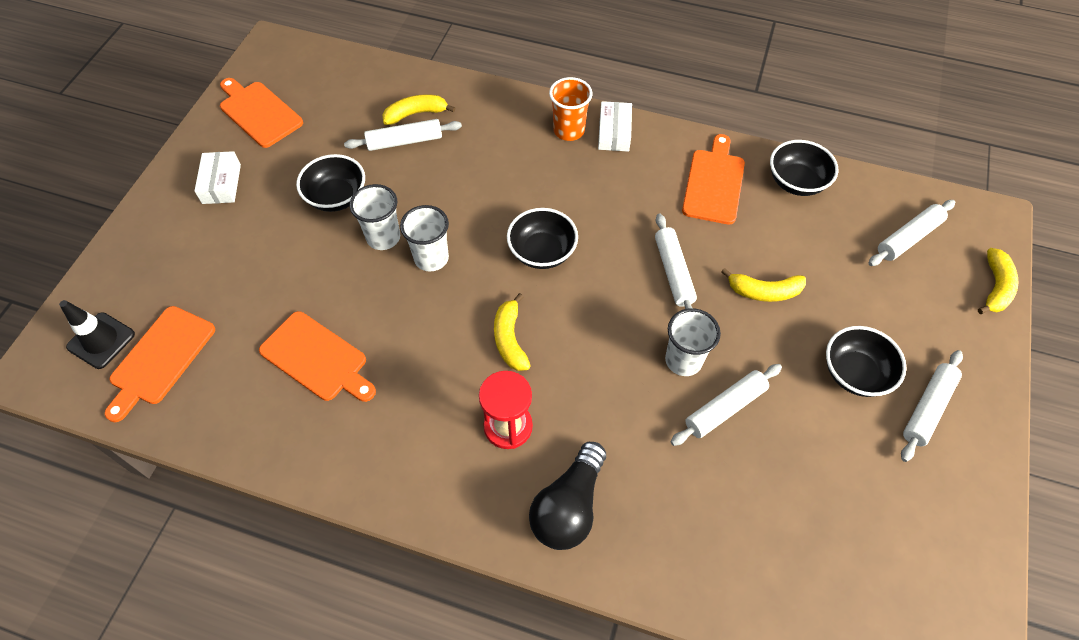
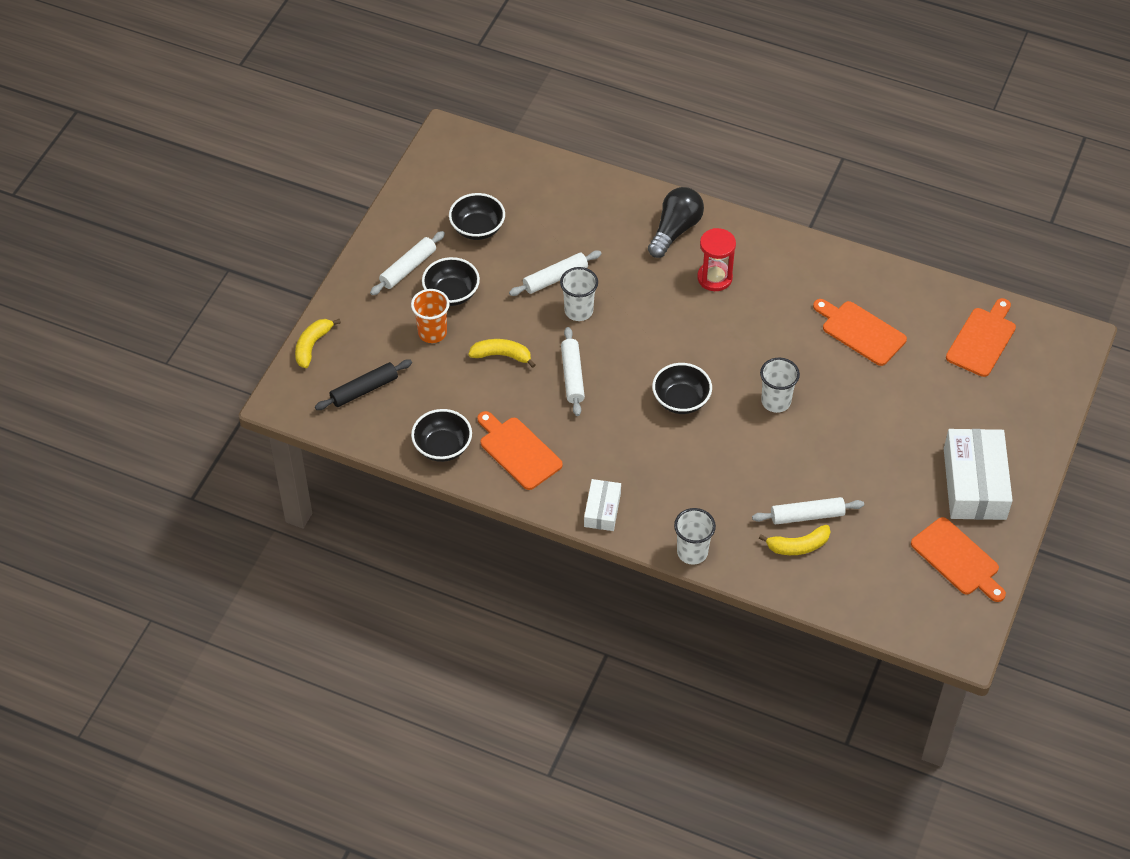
camera: 175 degrees left, 5 degrees down
(101, 340) = (1033, 356): black traffic cone -> none
(221, 184) = (974, 483): white box -> white box, size x1.87
(336, 197) = (865, 463): black bowl -> black bowl (477, 228)
(383, 237) = (818, 422): white cup -> white cup (692, 552)
(510, 339) = (711, 335): yellow banana -> none
(569, 130) = (646, 515): orange cup -> orange cup (432, 333)
(714, 183) = (518, 451): orange cutting board -> orange cutting board turned 120 degrees clockwise
(908, 238) = (364, 389): white rolling pin -> black rolling pin

